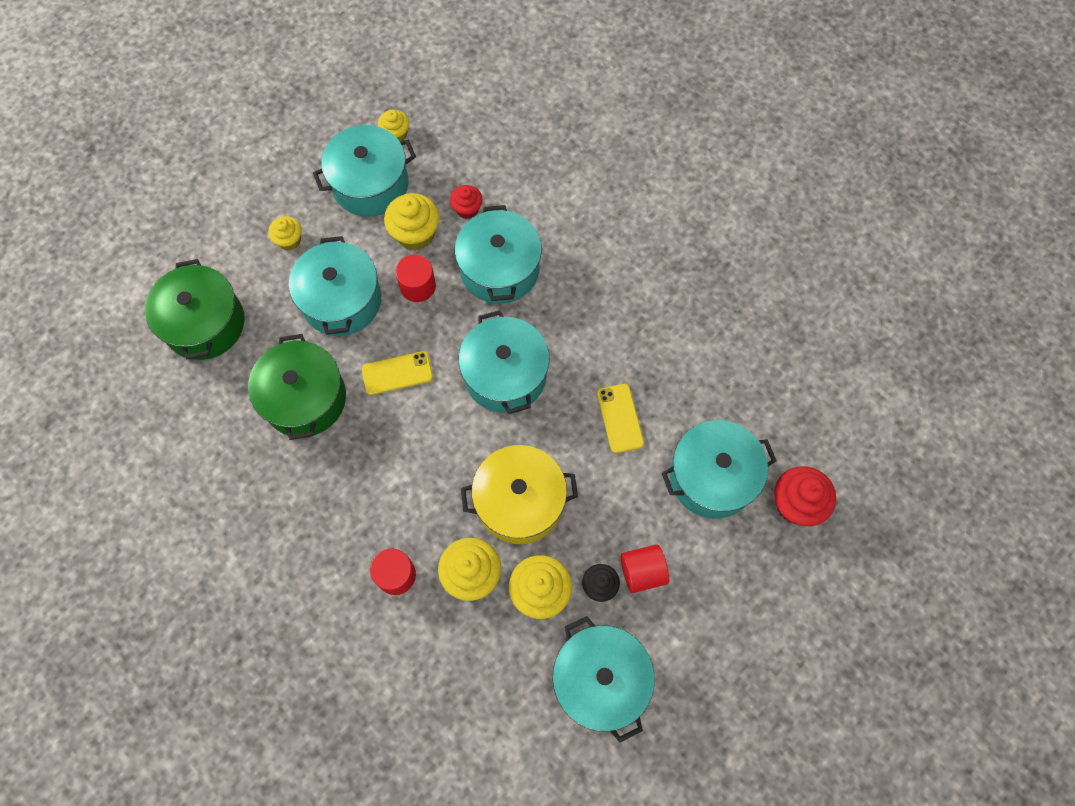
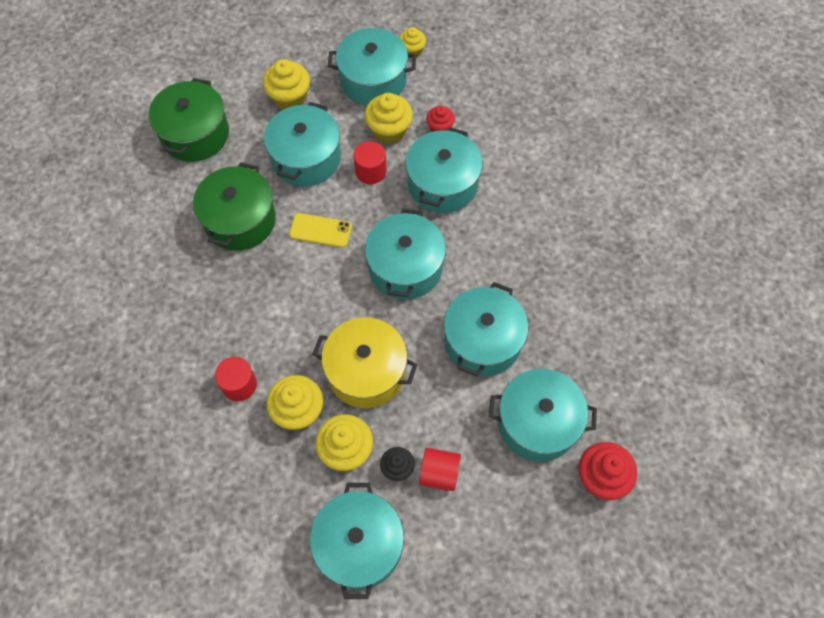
camera: 25 degrees right, 5 degrees down
(289, 240) = (289, 98): yellow cupcake -> yellow cupcake, size x1.66
(620, 418) = (482, 341): yellow phone -> turquoise pot

